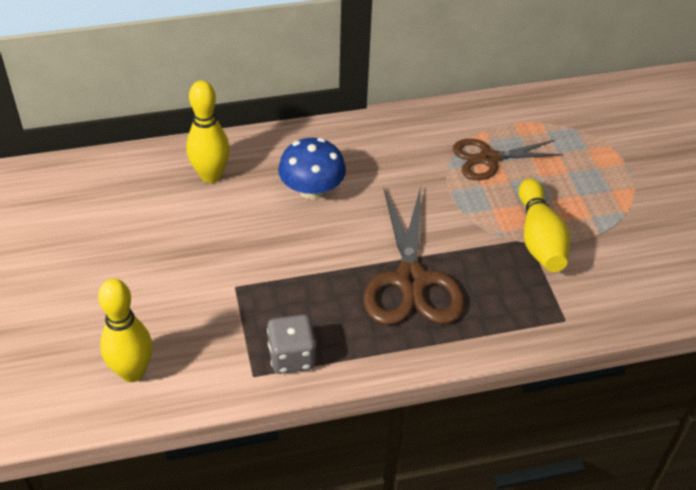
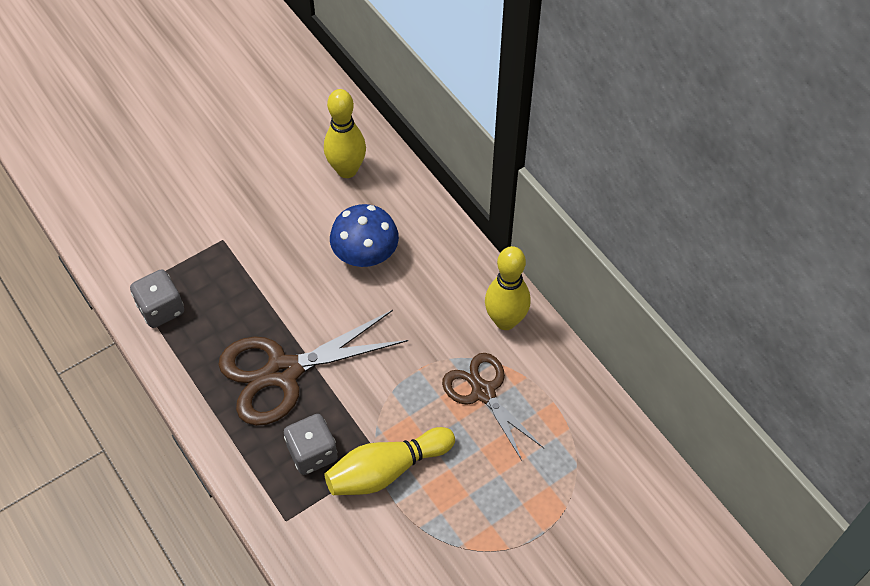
camera: 70 degrees right, 10 degrees up
(132, 372) = (108, 206): yellow bowling pin -> yellow bowling pin (505, 320)
(504, 283) = (312, 453): none -> grey dice

